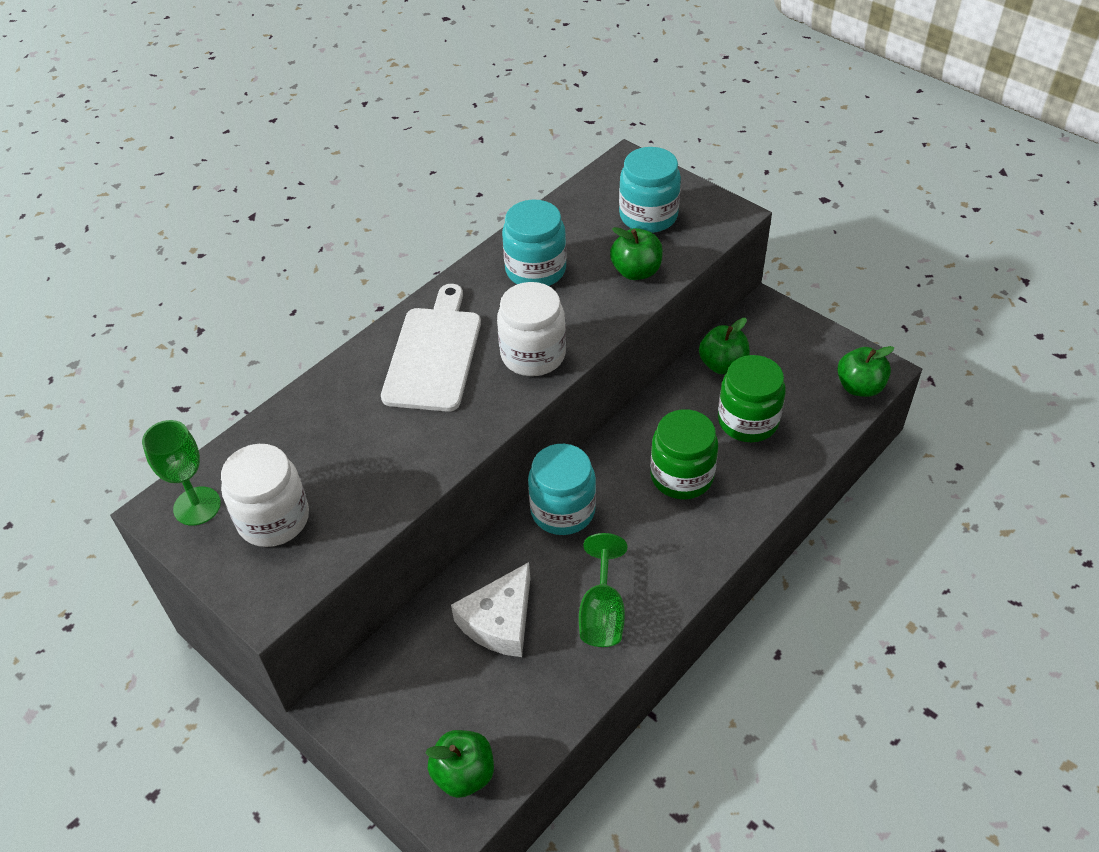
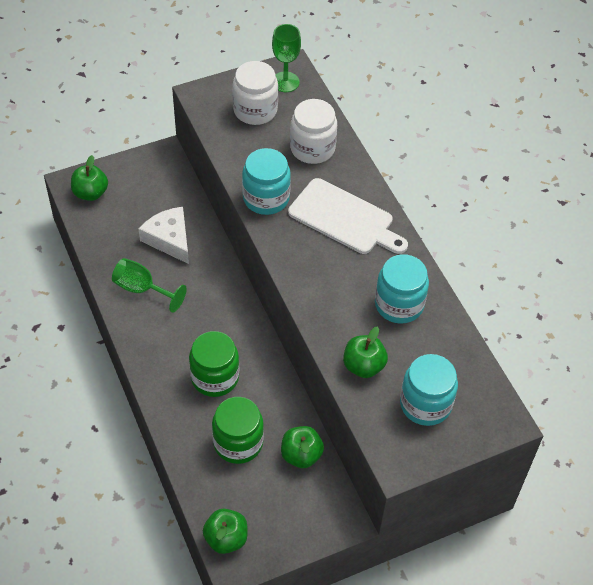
camera: 110 degrees right, 5 degrees up
(533, 355) = (312, 270): white jar -> white jar (312, 148)
(563, 510) = (228, 300): turquoise jar -> turquoise jar (266, 198)

